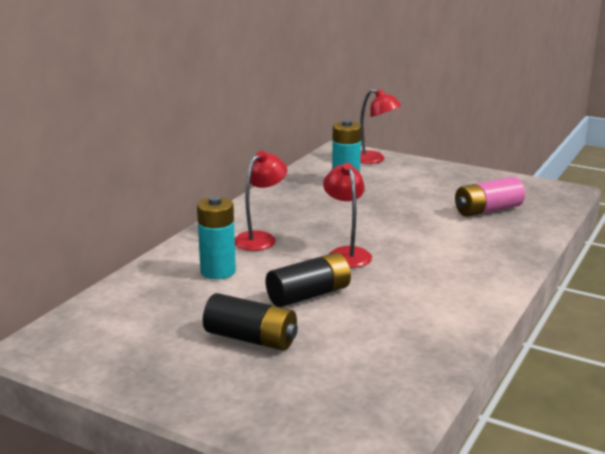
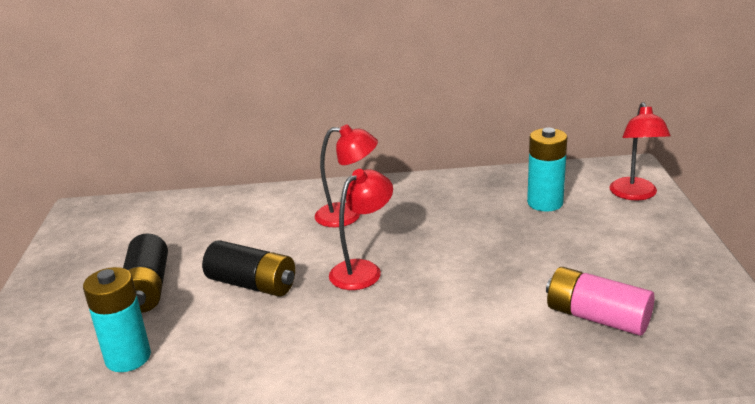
camera: 60 degrees right, 5 degrees up
(218, 271) = (259, 224): turquoise battery -> turquoise battery (128, 358)

